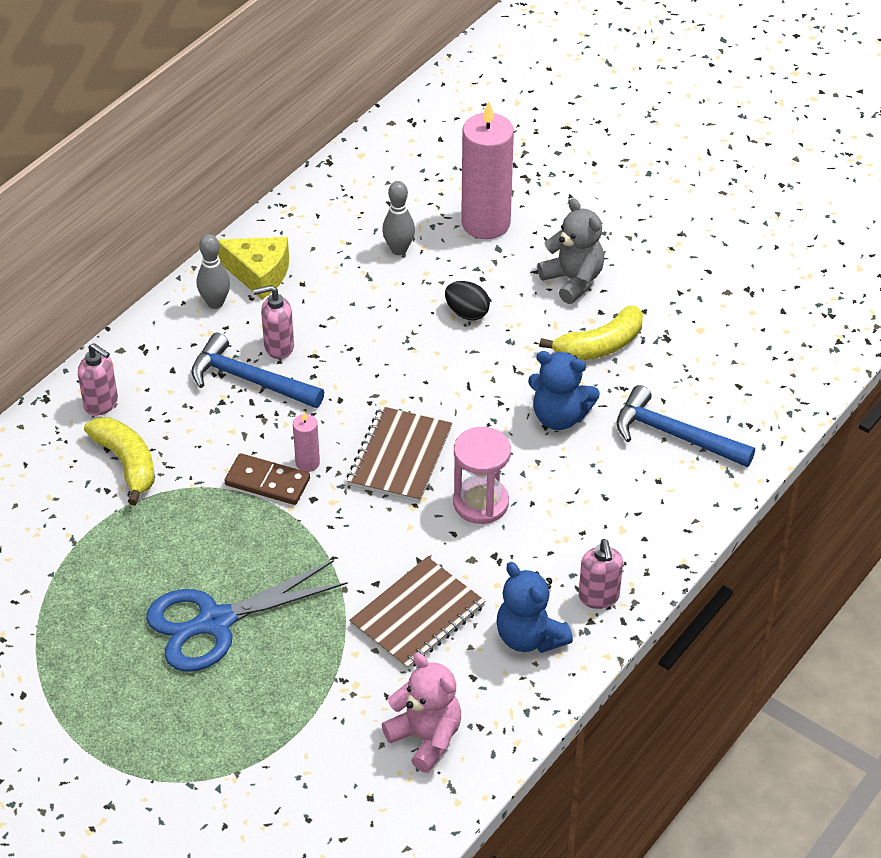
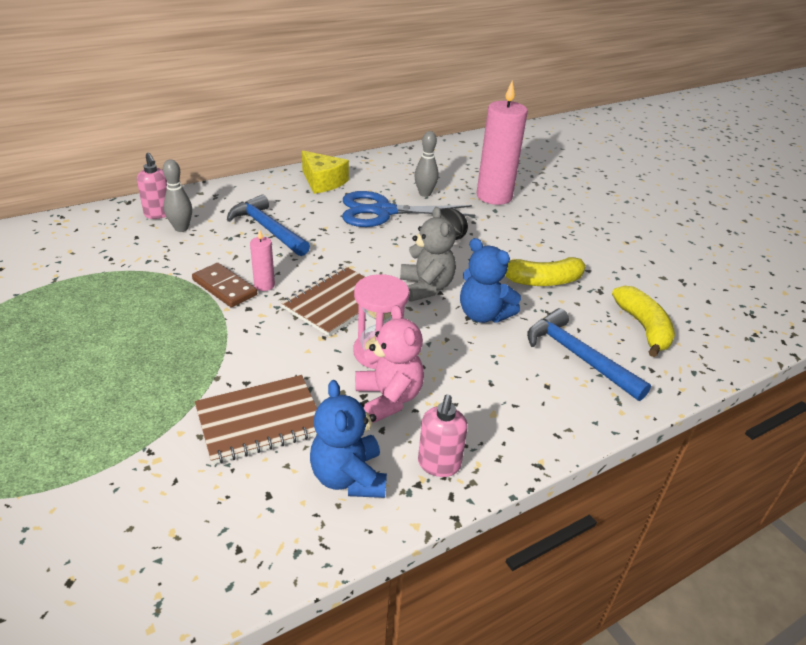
camera: 20 degrees right, 10 degrees down
(126, 463) = (140, 248): yellow banana -> yellow banana (643, 327)
(214, 622) = (91, 366): blue scissors -> blue scissors (382, 211)
(215, 303) = (282, 187): grey bowling pin -> grey bowling pin (181, 228)
(278, 347) = (303, 218): pink soap dispenser -> none
(426, 738) = (176, 539): pink teddy bear -> pink teddy bear (388, 398)
(573, 280) = (540, 239): grey teddy bear -> grey teddy bear (426, 287)

